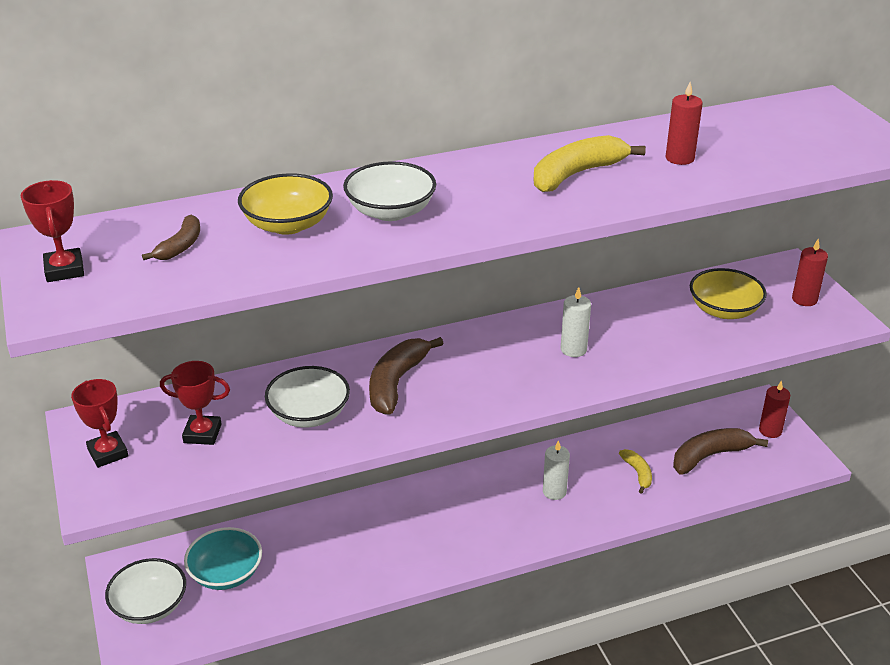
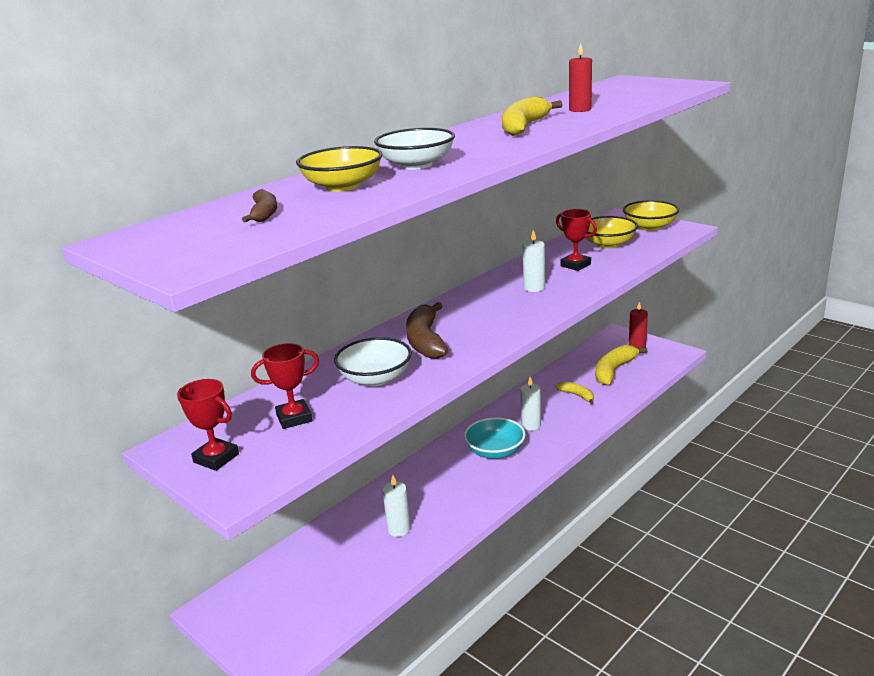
camera: 25 degrees left, 10 degrees down
(64, 270) = (169, 247): red trophy -> red trophy (575, 265)
(150, 606) = (265, 625): white bowl -> none
(226, 573) = (317, 573): turquoise bowl -> turquoise bowl (495, 451)
(329, 560) = (399, 529): none -> white candle
(710, 456) = (614, 370): brown banana -> yellow banana
(804, 299) = (649, 227): red candle -> yellow bowl

